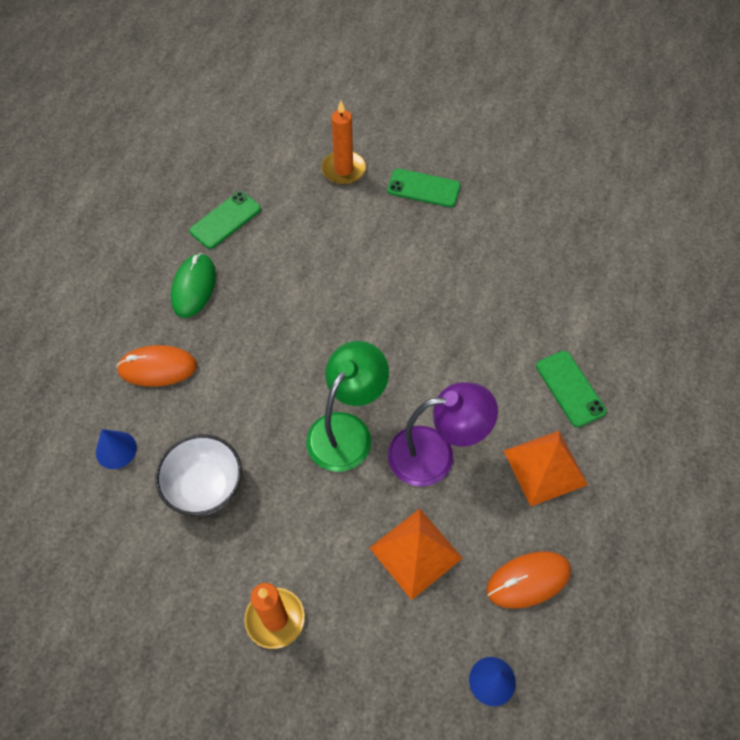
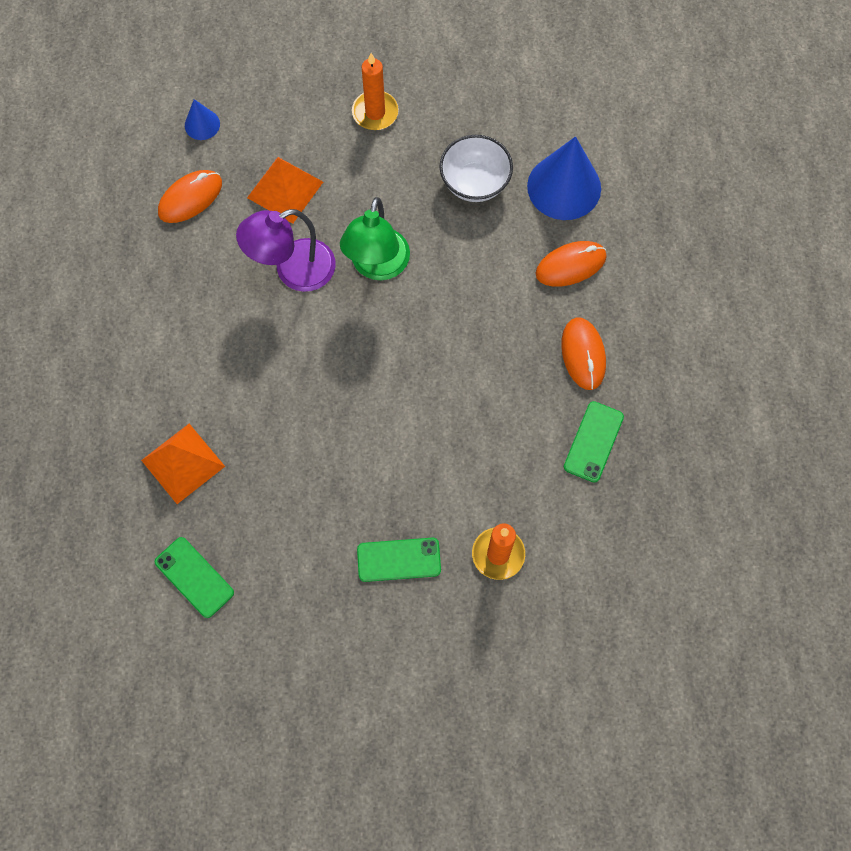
camera: 160 degrees right, 10 degrees up
(116, 450) = (564, 187): blue cone -> blue cone, size x2.04
(194, 287) = (583, 354): green mouse -> orange mouse
(545, 467) = (195, 291): orange pyramid -> orange pyramid (183, 463)
(570, 388) = (187, 371): green phone -> green phone (194, 577)

